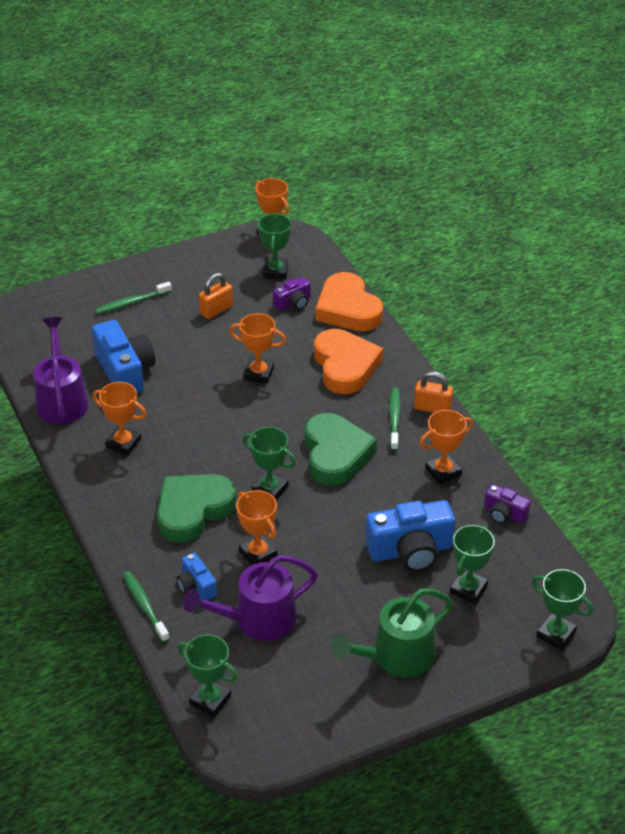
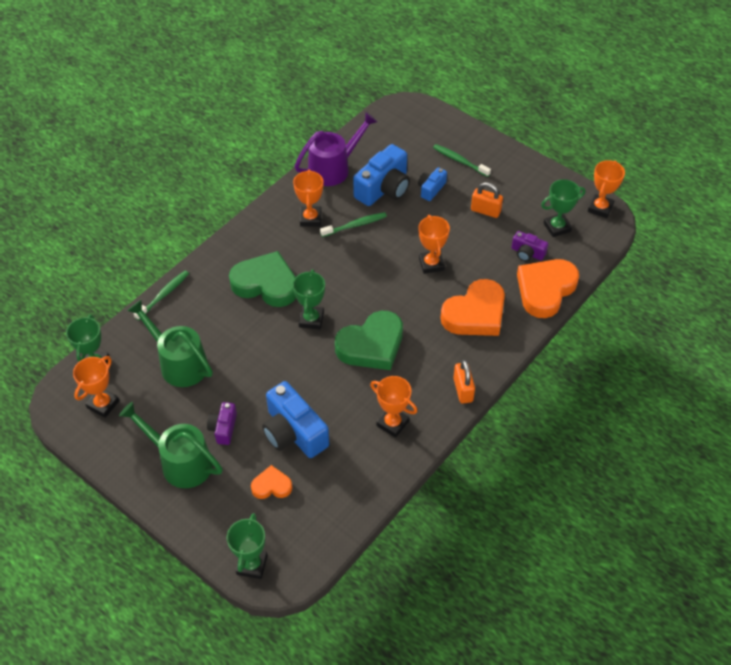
camera: 65 degrees right, 10 degrees up
(196, 586) = (195, 315): blue camera -> blue camera (431, 189)
(257, 620) = (179, 363): purple watering can -> green watering can
(258, 554) = (243, 338): orange trophy -> orange trophy (103, 404)
(394, 418) = (434, 369): green toothbrush -> green toothbrush (355, 225)
(468, 589) = (271, 486): green trophy -> orange heart
(504, 513) = (368, 483): purple camera -> purple camera (223, 428)

